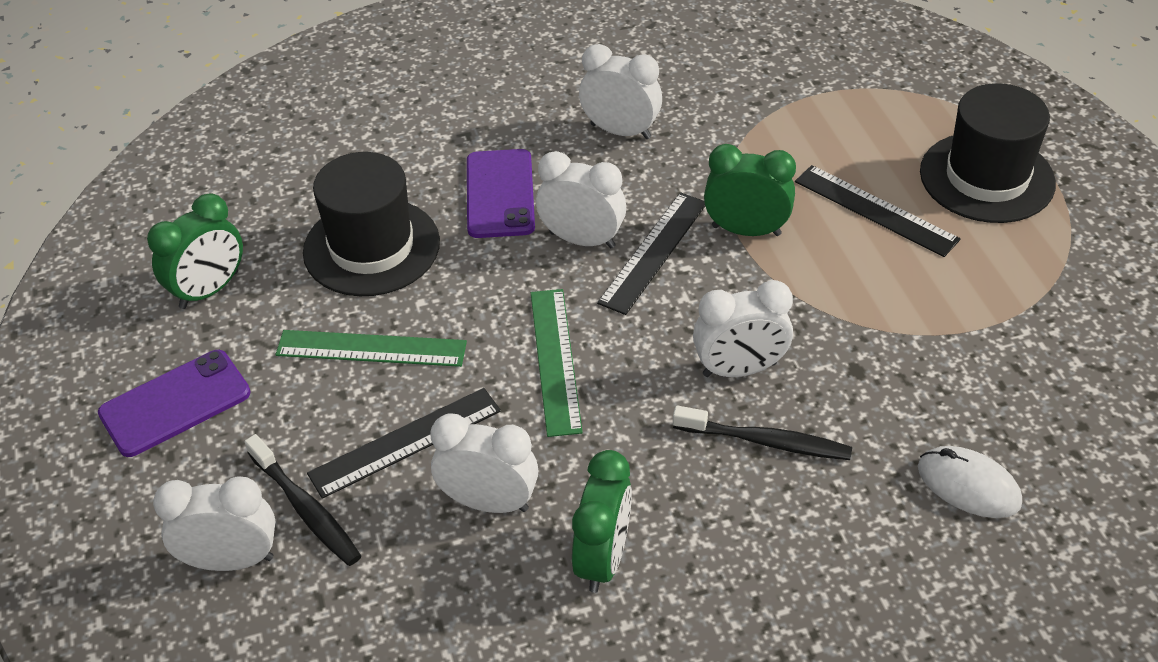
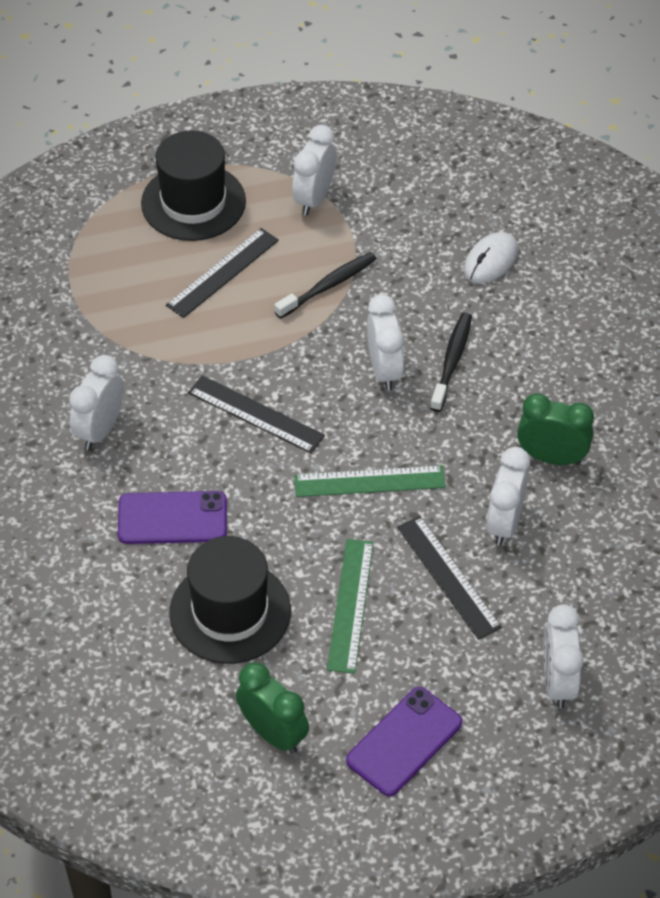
camera: 90 degrees left, 5 degrees up
(175, 403) = (404, 742): purple phone -> purple phone turned 75 degrees clockwise
(305, 508) = (510, 638): black toothbrush -> black toothbrush (328, 286)
(582, 240) = (236, 461): white clock -> white clock (314, 198)
(746, 230) = (237, 354): green clock -> none

